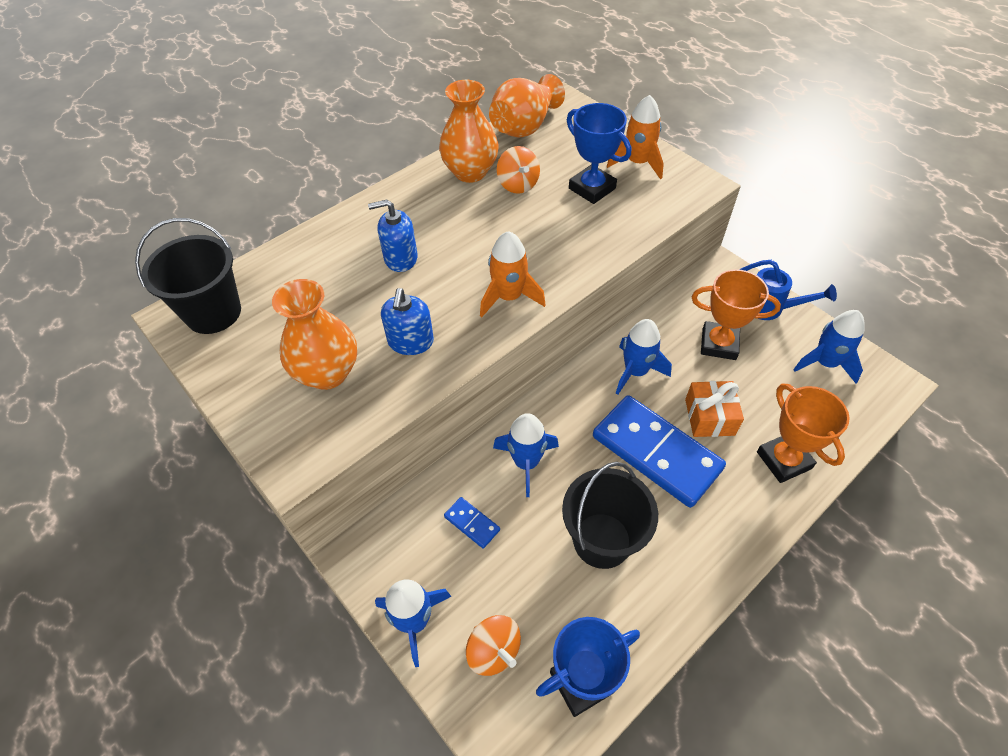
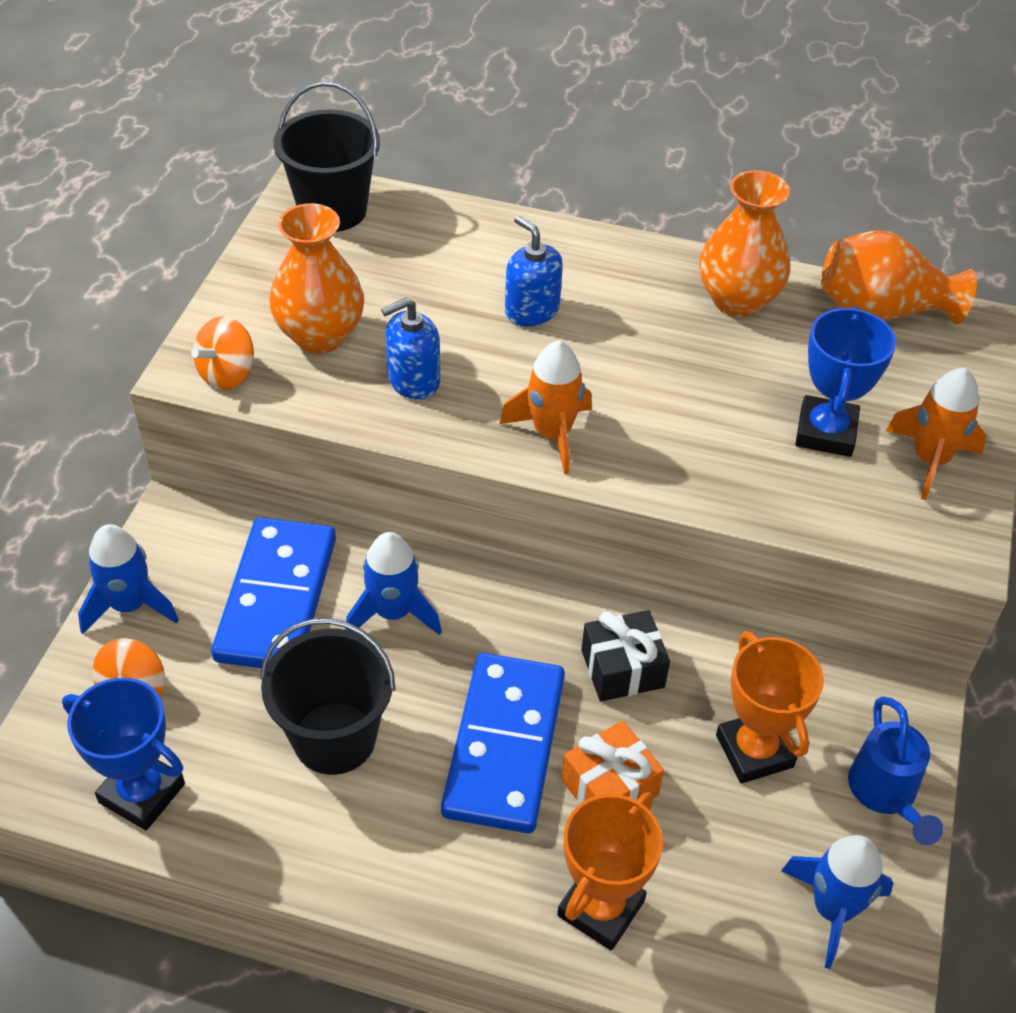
camera: 55 degrees right, 5 degrees down
(472, 523) = (276, 598): blue domino -> blue domino, size x2.39
(518, 185) = (759, 355): orange spinning top -> orange spinning top (227, 374)
(635, 371) = (622, 669): blue rocket -> black gift

